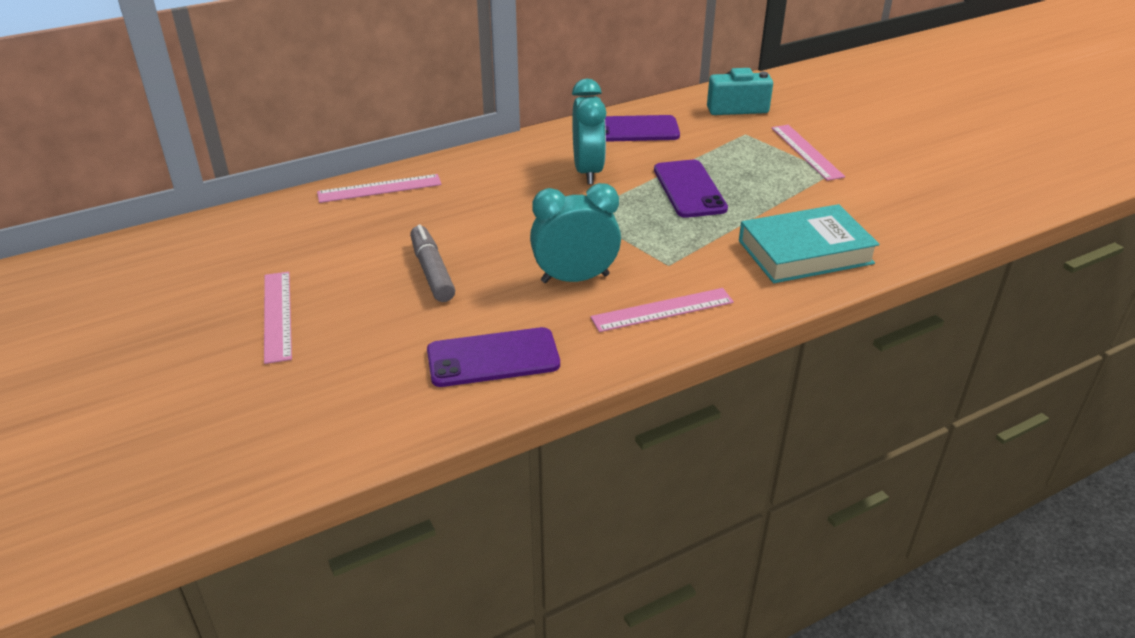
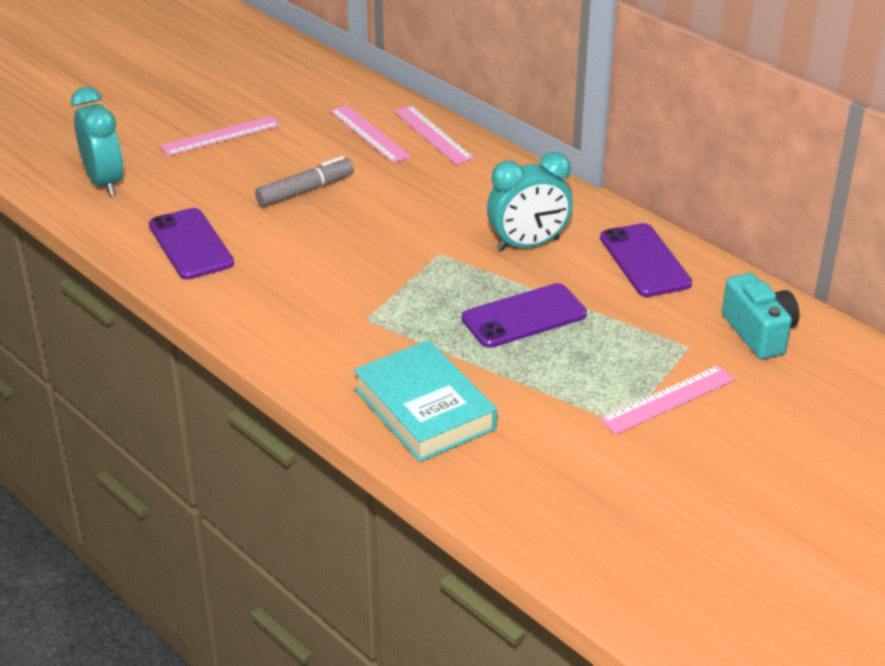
camera: 75 degrees right, 0 degrees up
(575, 278) = (321, 267): turquoise clock -> turquoise clock (104, 182)
(662, 310) = (285, 324): pink ruler -> pink ruler (369, 133)

